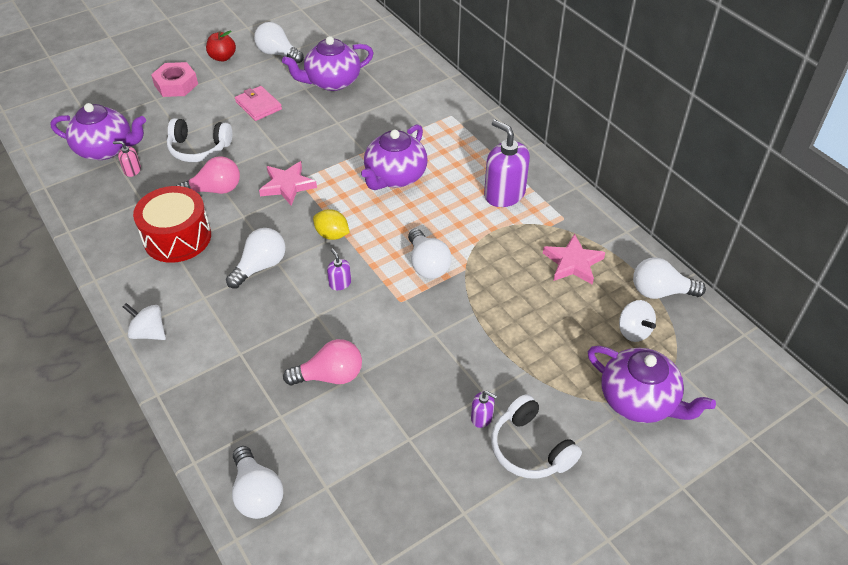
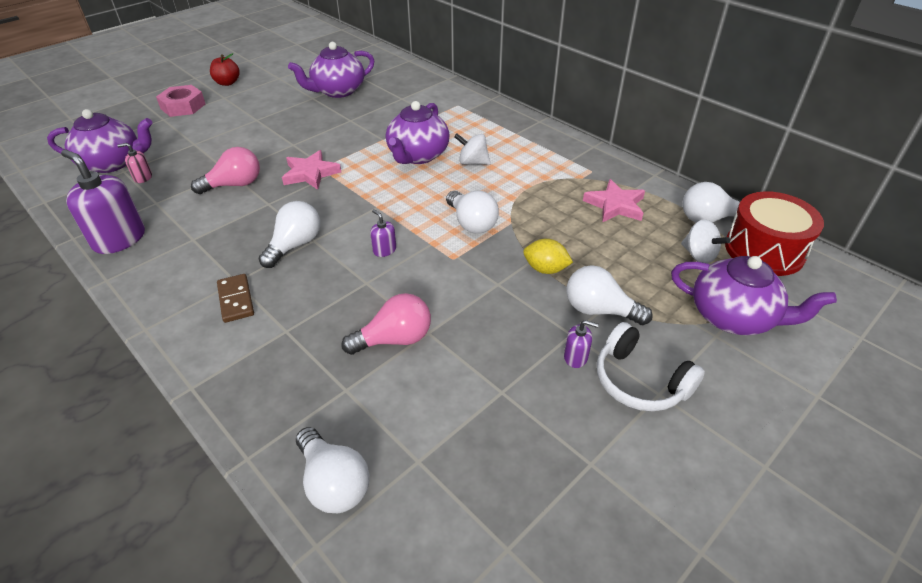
camera: 10 degrees left, 5 degrees down
(149, 332) = (175, 324): white spinning top -> white spinning top (472, 162)
(177, 237) = (198, 230): red drum -> red drum (764, 250)
(199, 148) = (213, 153): white headphones -> none
(202, 316) = (235, 300): none -> brown domino
(258, 105) = (269, 114): pink wallet -> none
(278, 54) = (281, 76): white light bulb -> white light bulb (599, 310)
(332, 235) = (366, 209): yellow lemon -> yellow lemon (545, 269)
(504, 194) = (528, 158): purple soap dispenser -> purple soap dispenser (119, 239)

